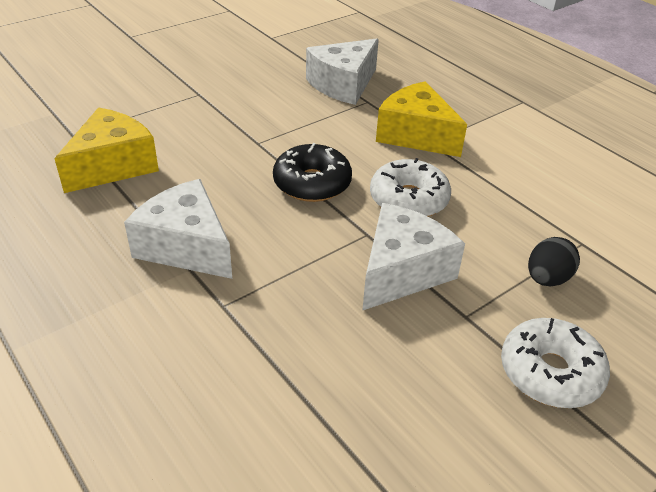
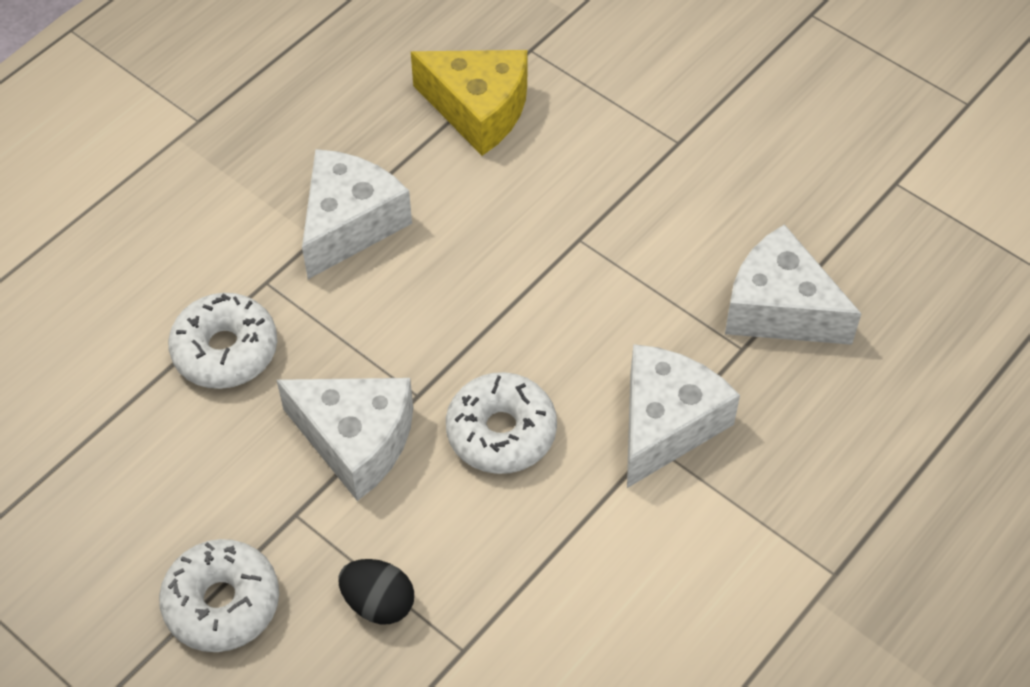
camera: 80 degrees right, 15 degrees up
(288, 341) = (225, 350): none -> white donut
(312, 183) = (504, 318): black donut -> none
(416, 135) = (666, 424): yellow cheese -> white cheese

